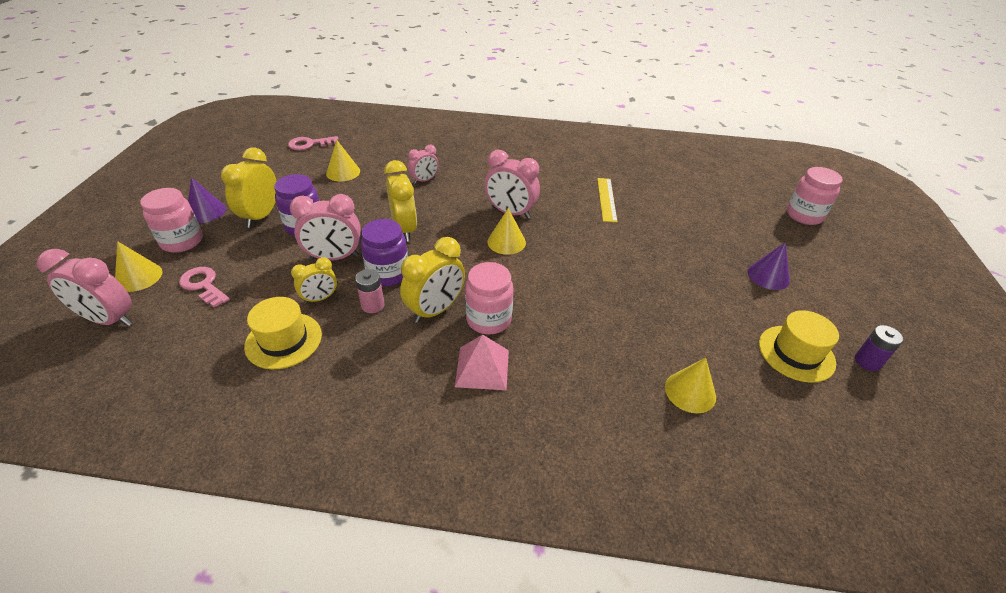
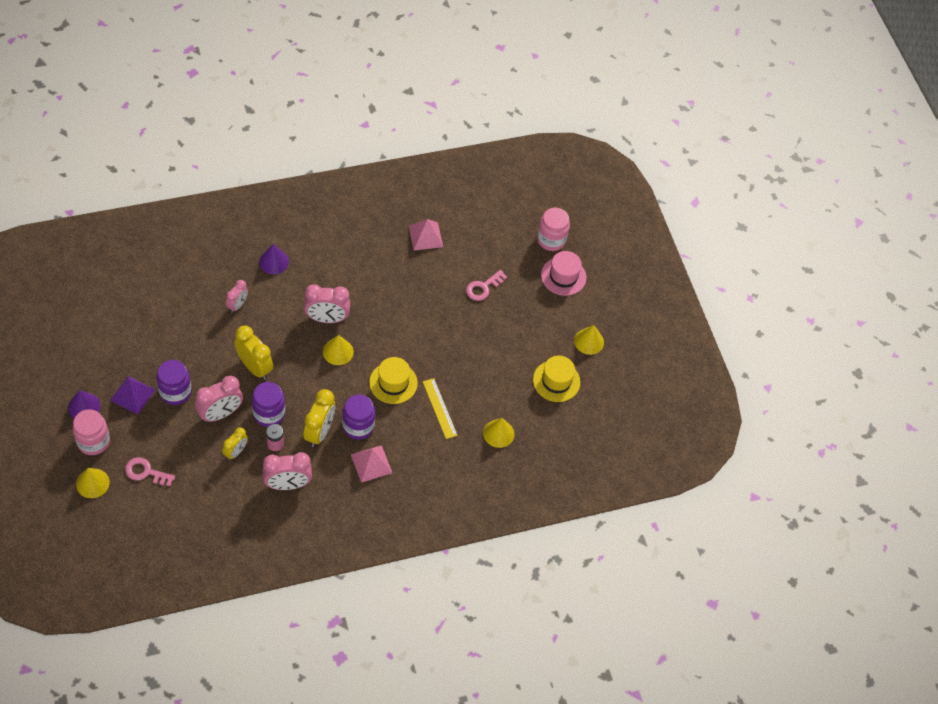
camera: 30 degrees left, 15 degrees up
(109, 320) = (107, 521): pink clock -> pink clock (287, 484)
(261, 216) = (132, 395): yellow clock -> purple pyramid
(283, 340) = (236, 491): yellow hat -> yellow hat (393, 383)
(309, 144) = (104, 293): pink key -> pink key (483, 287)
(343, 172) = (161, 320): yellow cone -> yellow cone (589, 341)
(488, 319) = (358, 426): pink jar -> purple jar
(606, 199) = (396, 275): yellow ruler -> yellow ruler (439, 408)
(652, 180) = (425, 236): none -> pink pyramid
(768, 276) = (532, 317): purple cone -> purple cone (274, 261)
(817, 249) = (563, 276): none -> pink hat
(867, 361) = (598, 372): purple battery -> none

